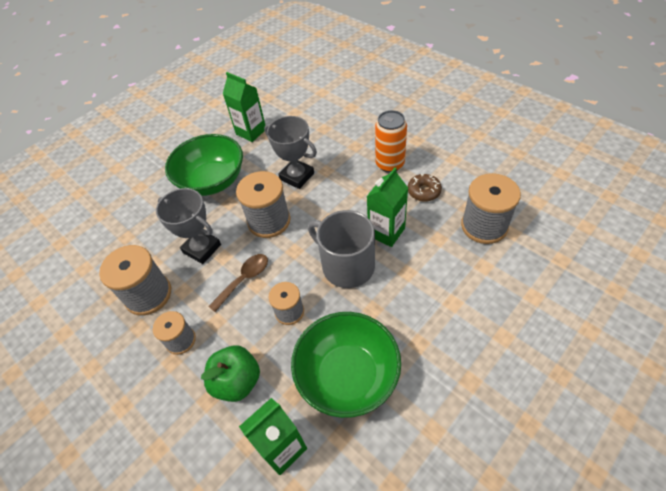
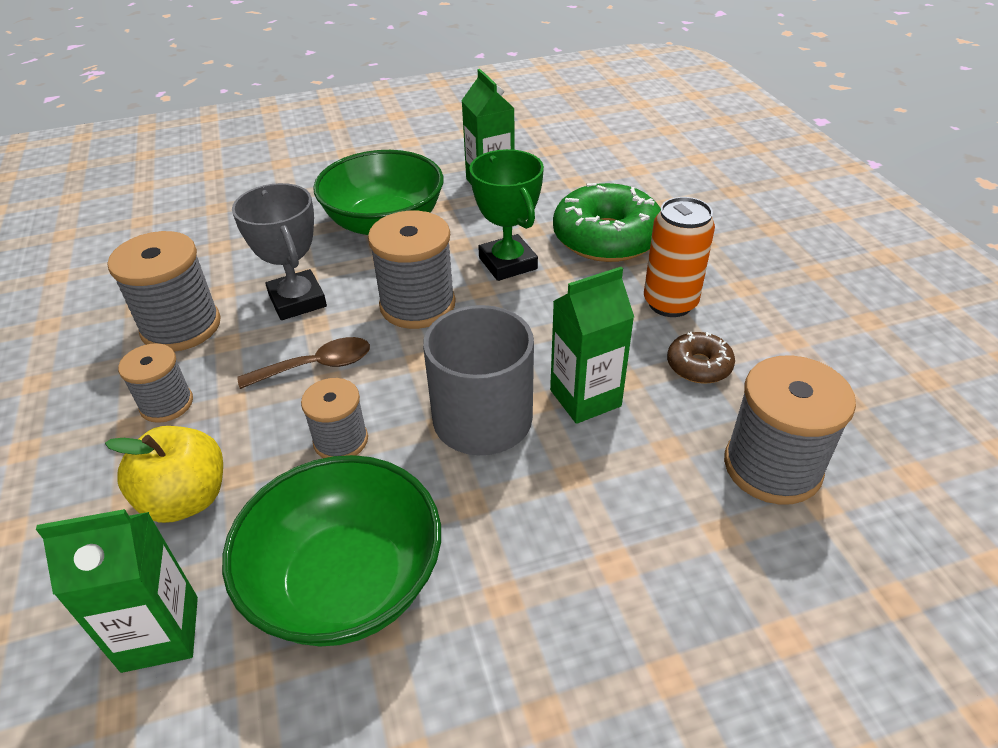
camera: 25 degrees right, 10 degrees down
(237, 381) = (186, 499): green apple -> yellow apple
(297, 176) = (508, 263): grey trophy -> green trophy
(335, 140) = (606, 238): none -> green donut

